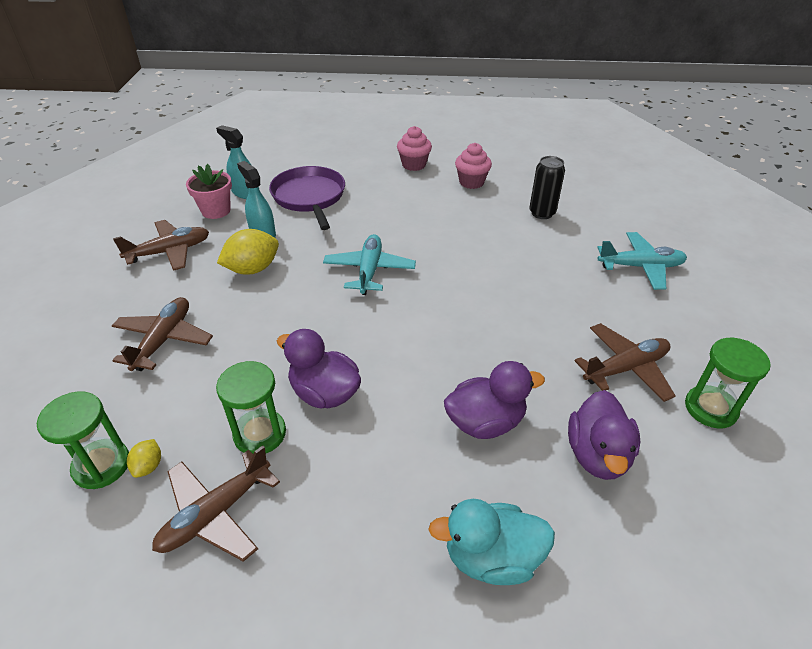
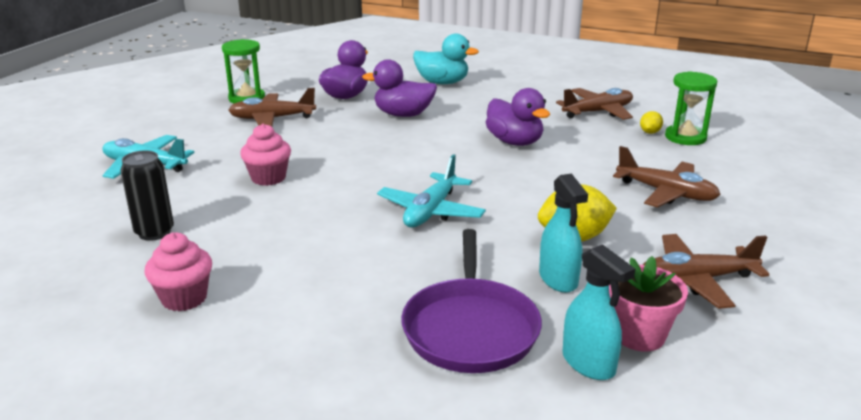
camera: 160 degrees left, 15 degrees down
(163, 340) = (666, 193): brown plane -> brown plane turned 90 degrees counterclockwise
(260, 434) = (569, 133): green hourglass -> none
(414, 165) = (239, 359): pink cupcake -> pink cupcake (268, 178)

